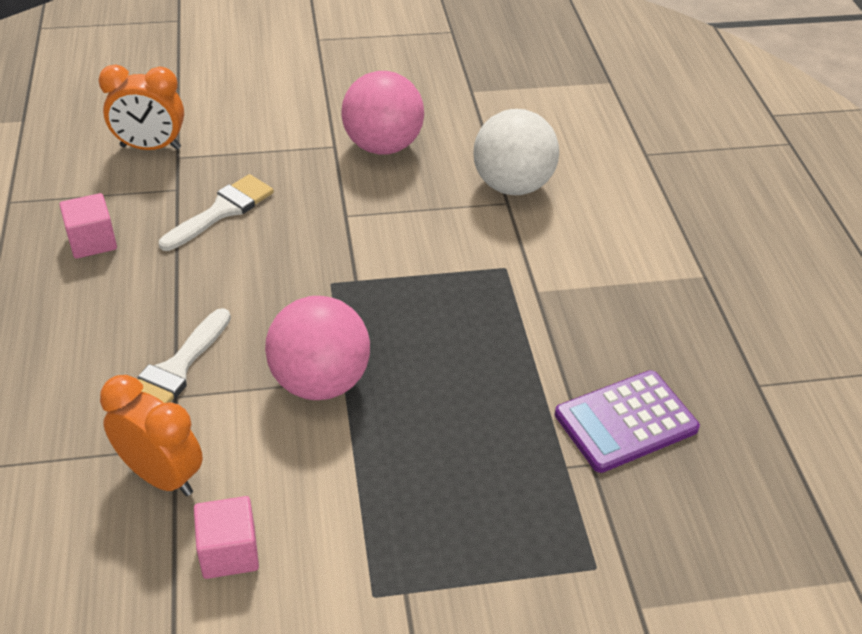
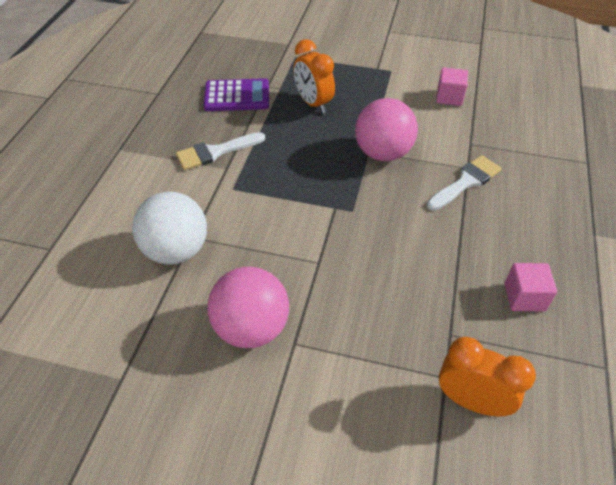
camera: 155 degrees left, 5 degrees up
(162, 476) = (478, 132): orange clock -> orange clock (313, 103)
(222, 211) = (415, 296): white brush -> white brush (215, 152)

